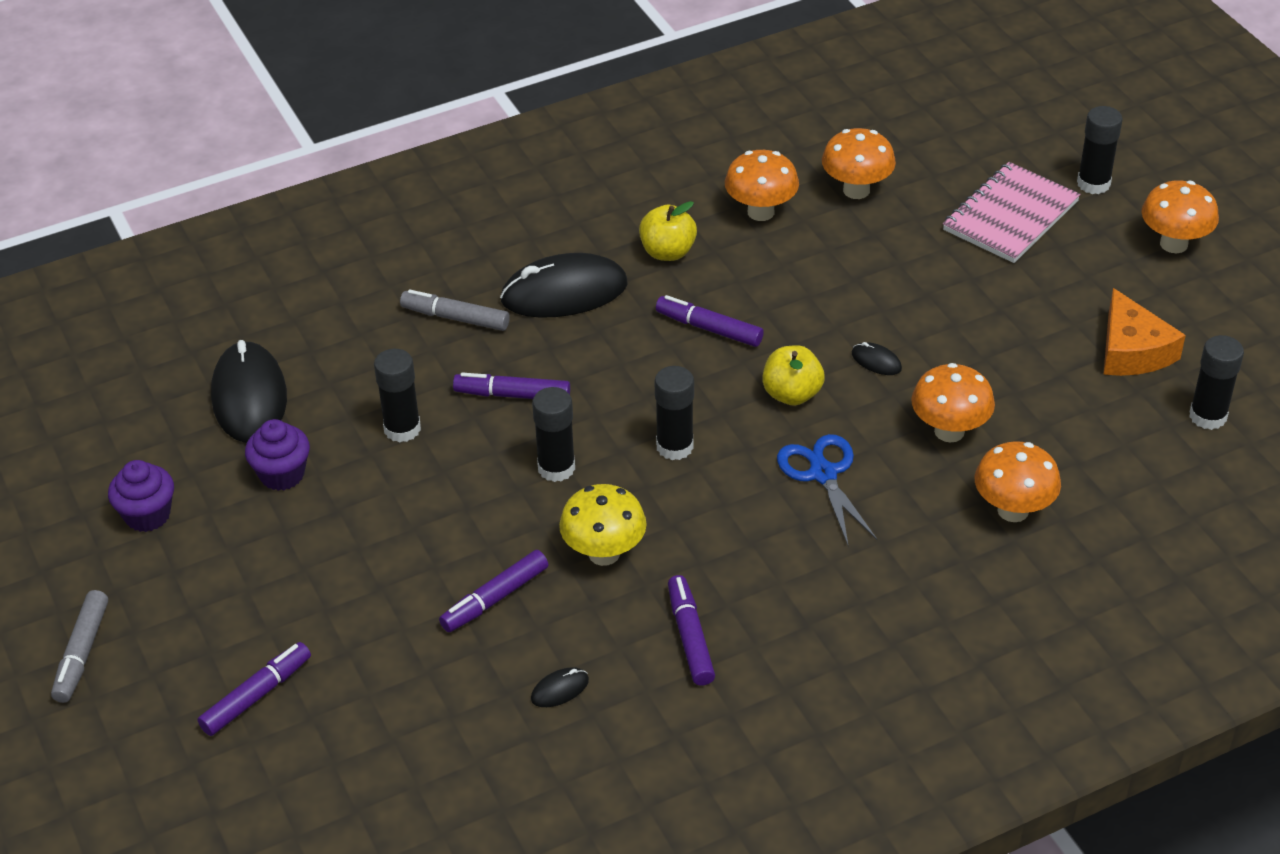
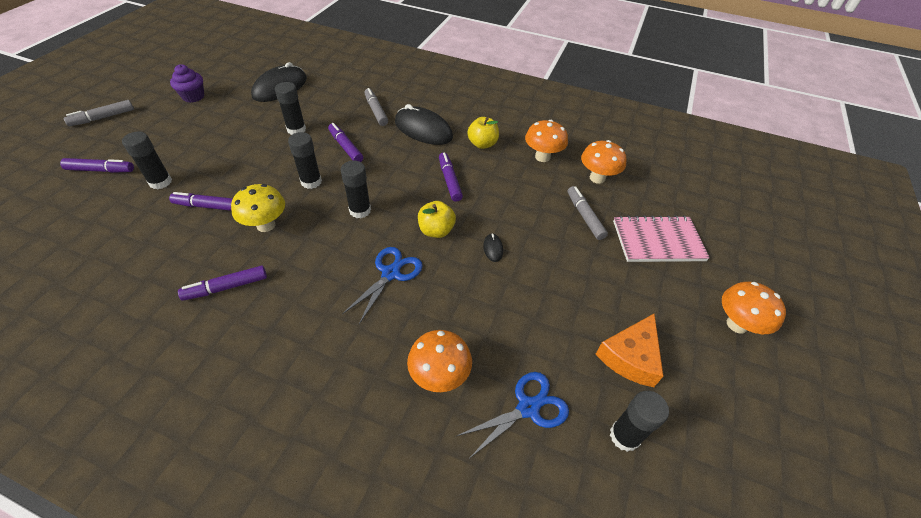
camera: 45 degrees right, 5 degrees up
(282, 474) = (242, 114): purple cupcake -> none
(560, 689) = (157, 259): black mouse -> none
(690, 637) = (226, 287): purple marker -> purple marker turned 150 degrees counterclockwise
(909, 248) = (584, 216): none -> grey marker
(949, 431) = (473, 308): orange mushroom -> none
(1093, 183) = (727, 260): black glue stick -> black glue stick (160, 182)
(1114, 465) = (528, 408): none -> blue scissors

